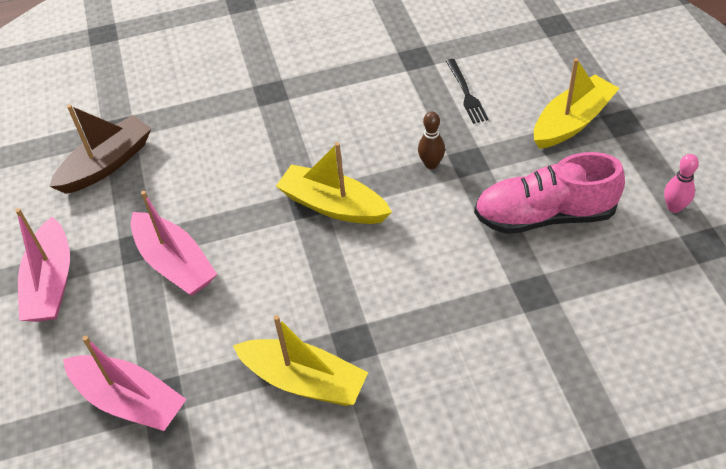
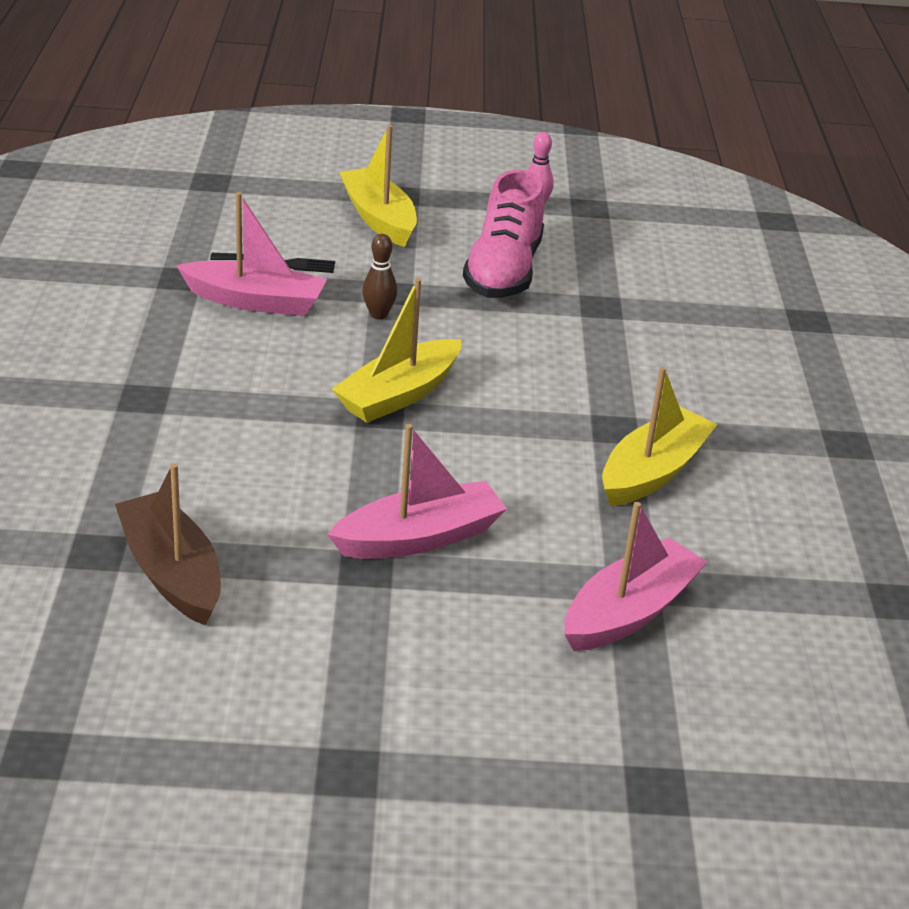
camera: 80 degrees left, 15 degrees down
(51, 283) = (388, 662): pink boat -> pink boat (255, 301)

